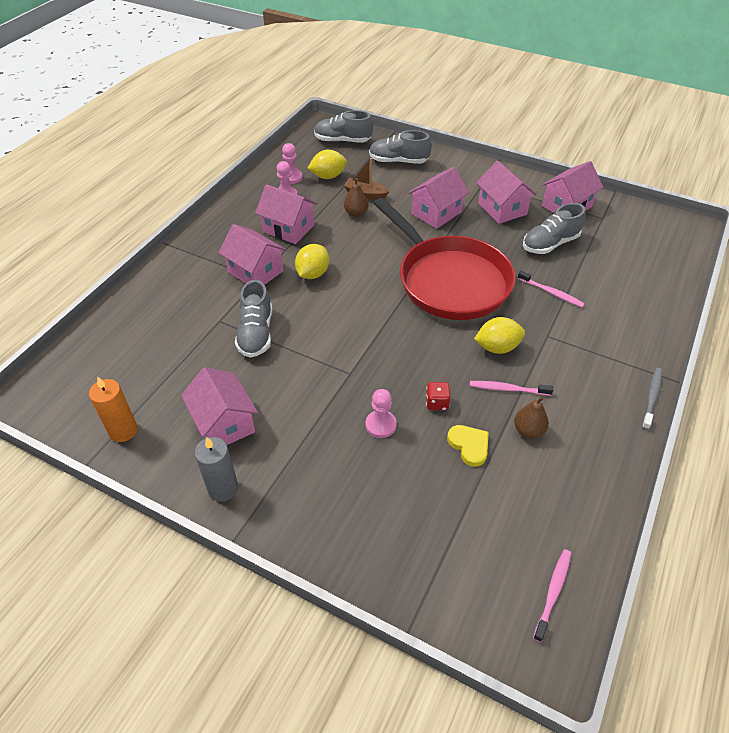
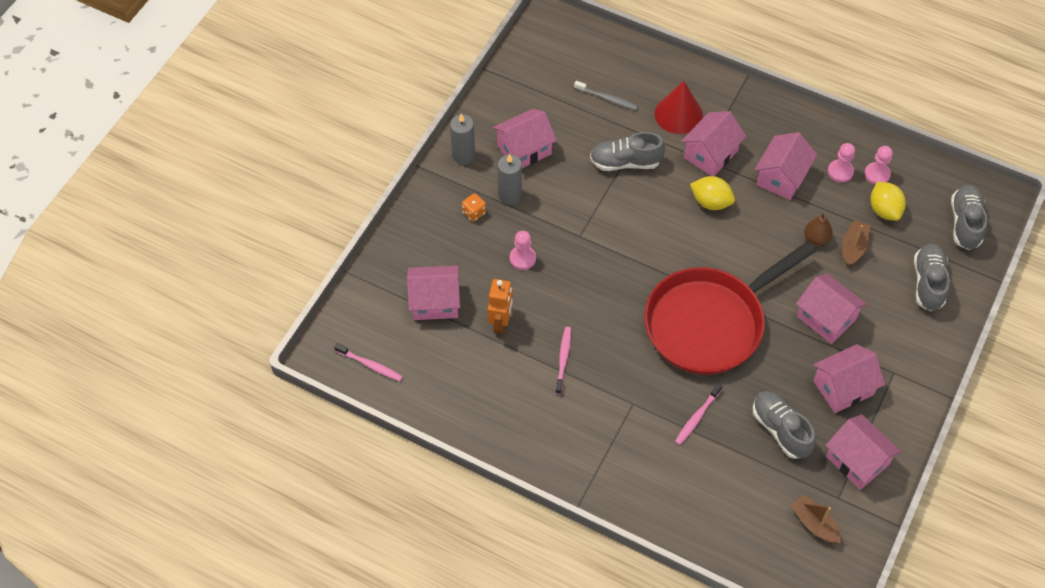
camera: 90 degrees right, 10 degrees up
(123, 430) = (517, 86): orange candle -> none
(201, 291) = (678, 114): none -> red cone
(290, 437) = (510, 195): none -> grey candle
(313, 475) = (474, 213): none -> orange dice
(437, 403) = (546, 301): red dice -> none
(448, 516) = (435, 302): none -> pink house
(469, 445) = (501, 322): yellow heart -> orange robot
(497, 347) = (615, 356): yellow lemon -> none
(528, 430) = (516, 369): brown pear -> none
(630, 231) = (814, 524): none -> brown boat
(651, 397) = (555, 480): grey toothbrush -> grey toothbrush (607, 98)

